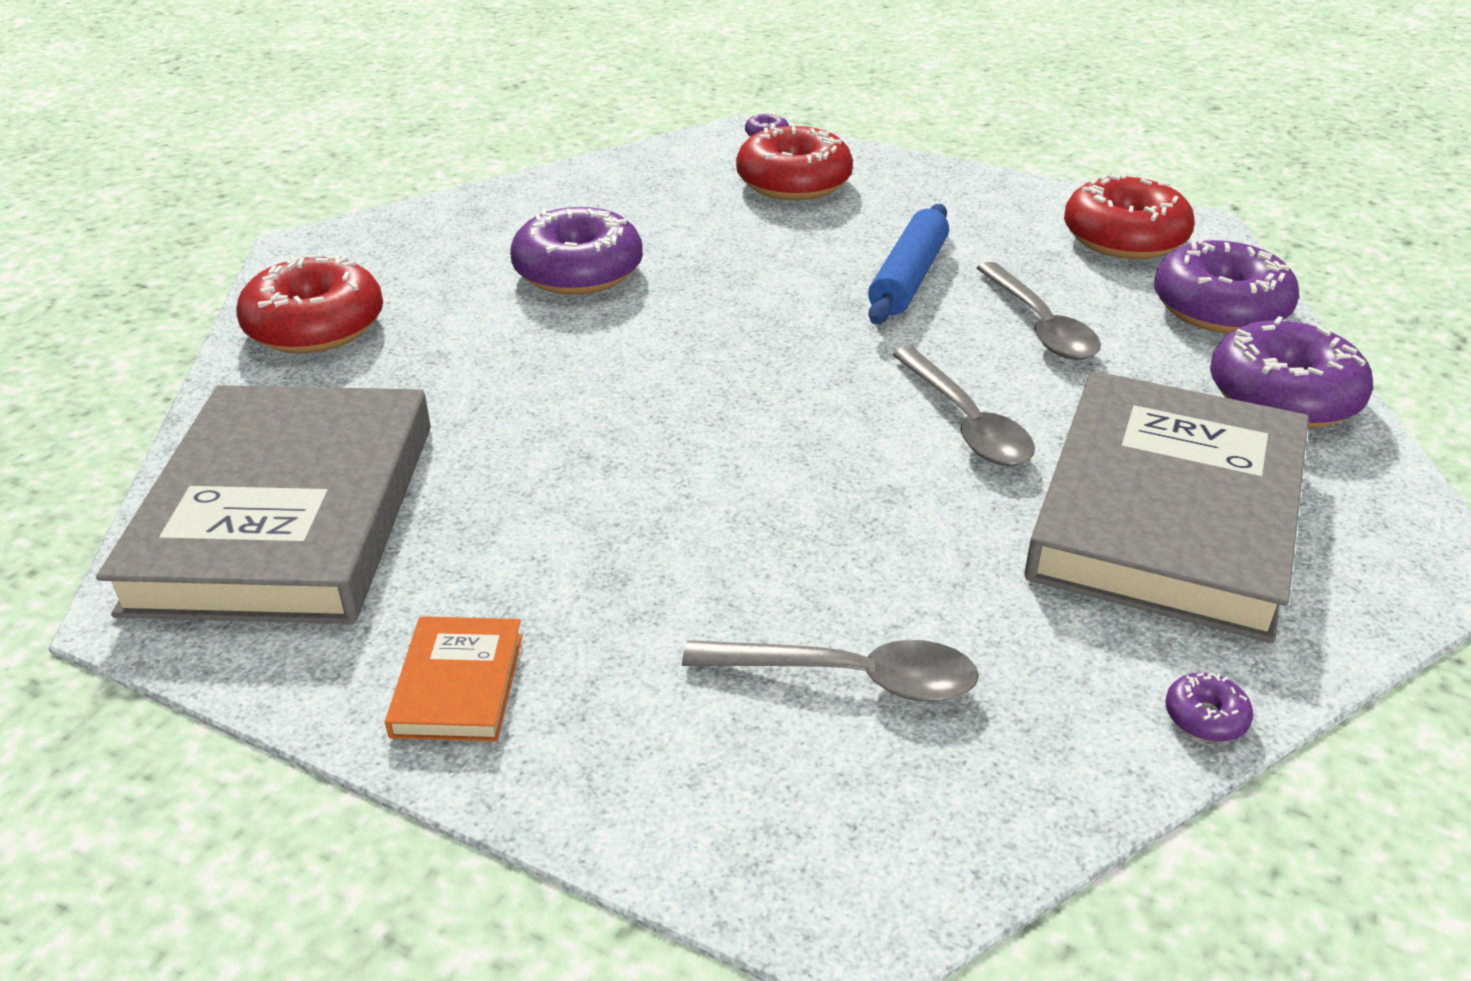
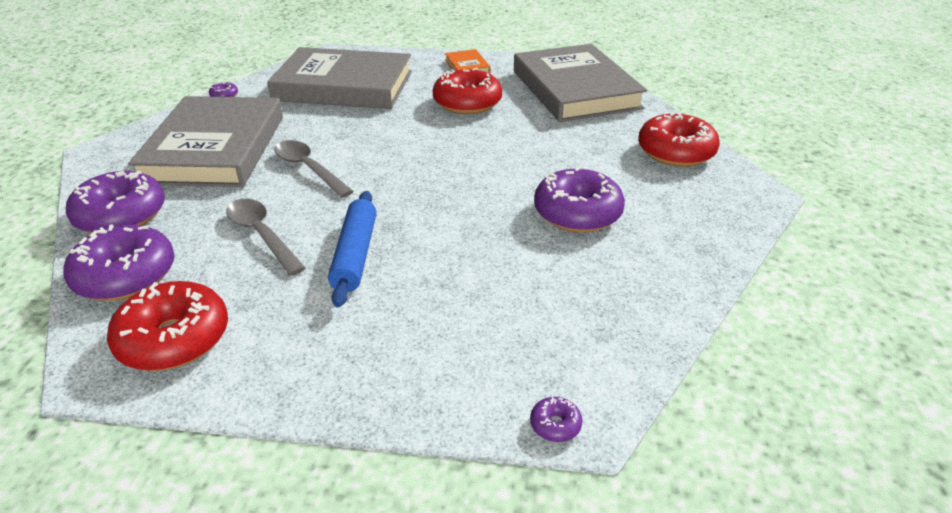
camera: 160 degrees right, 0 degrees up
(793, 182) = (485, 345): red donut -> red donut (467, 103)
(851, 677) = (344, 86): grey spoon -> grey book

